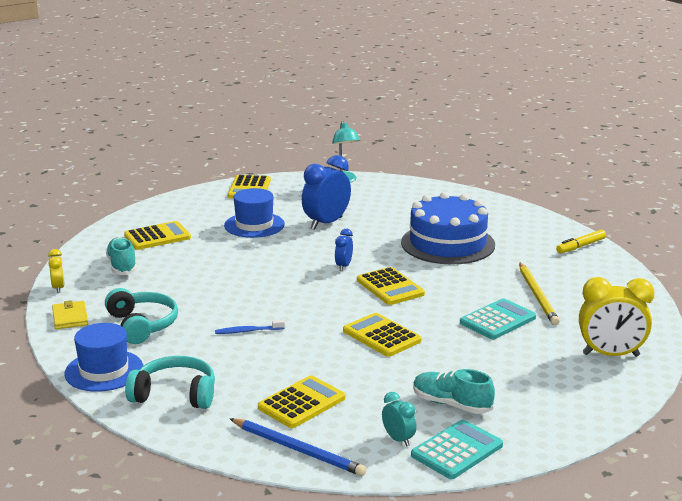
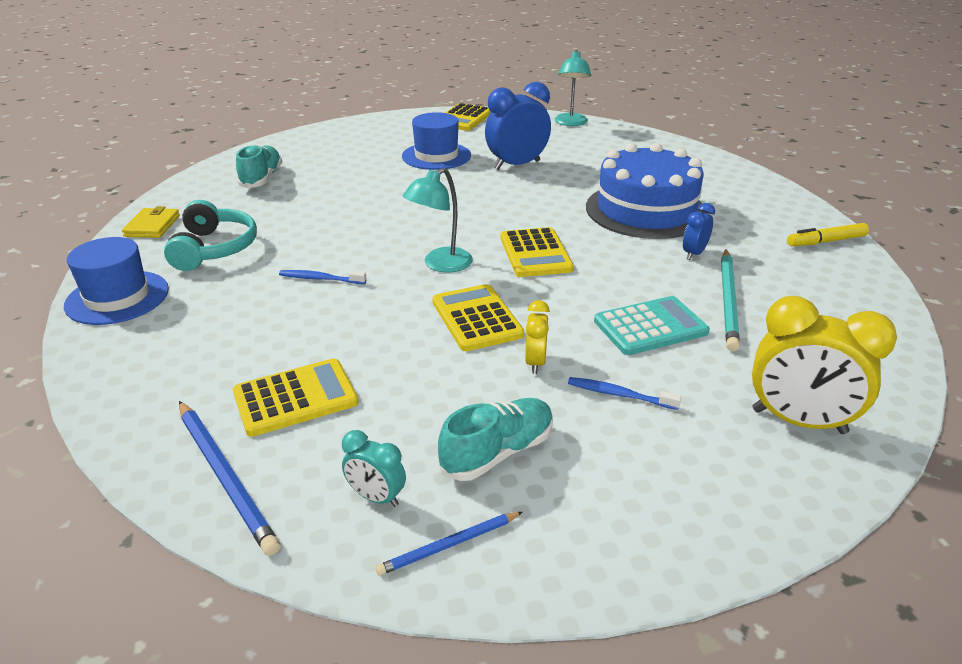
camera: 20 degrees right, 10 degrees up
(58, 288) = (177, 191): yellow clock -> yellow clock (535, 362)
(157, 237) = (326, 154): yellow calculator -> none
(175, 394) = (159, 347): turquoise headphones -> none
(328, 306) = (440, 265): none -> turquoise lamp
(343, 266) = (498, 217): blue clock -> blue clock (693, 254)
(398, 439) = (376, 497): turquoise clock -> turquoise clock turned 135 degrees clockwise
(451, 404) = (498, 452): turquoise shoe -> turquoise shoe turned 90 degrees clockwise
(457, 450) = (449, 545): turquoise calculator -> blue pencil
(502, 361) = (619, 395): none -> blue toothbrush
(537, 296) = (728, 301): yellow pencil -> turquoise pencil

